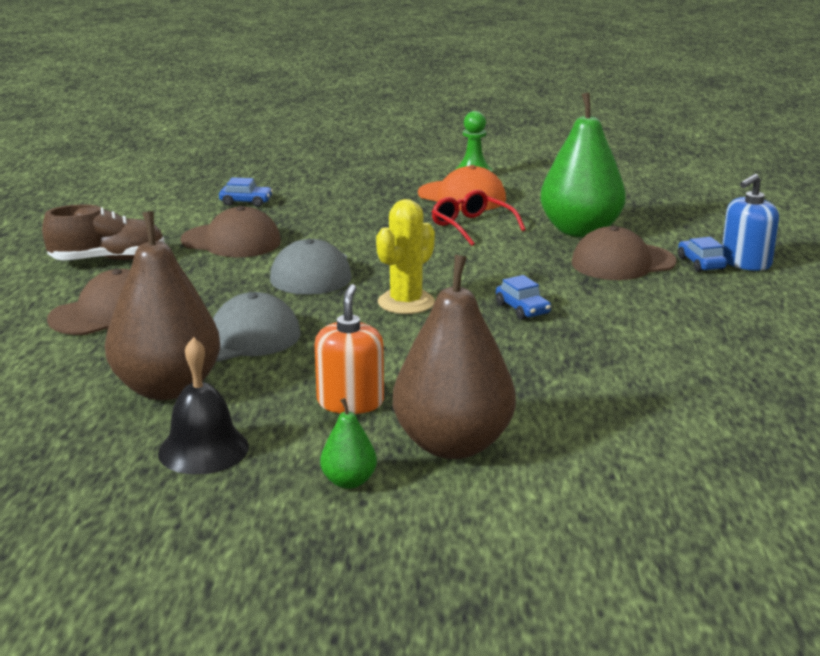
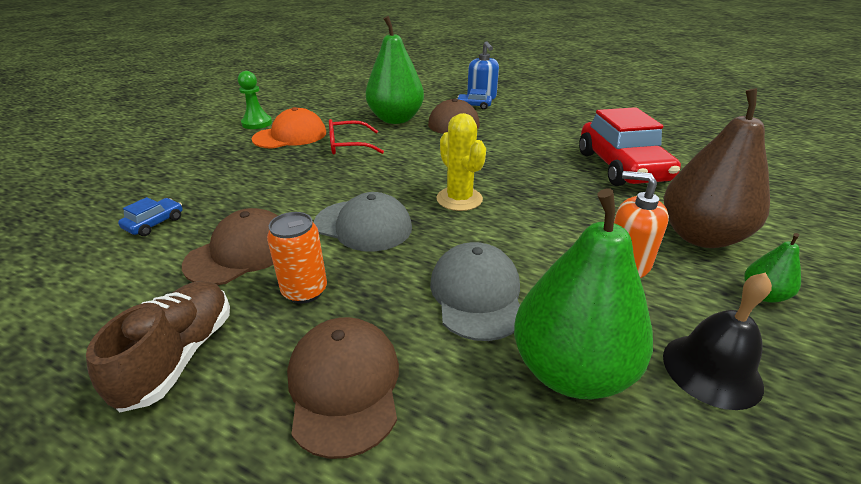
camera: 65 degrees left, 10 degrees up
(167, 388) = (570, 370): brown pear -> green pear
(199, 275) = (305, 291): none -> orange can
(522, 309) = (500, 163): blue car -> none
(608, 385) = (622, 167): none -> red car

